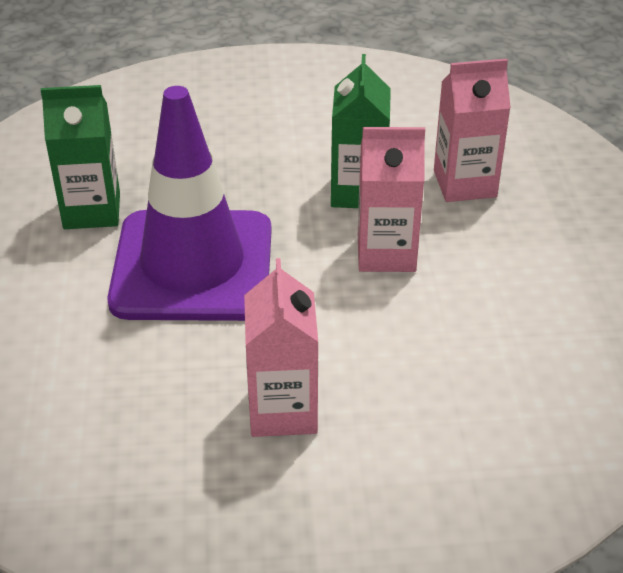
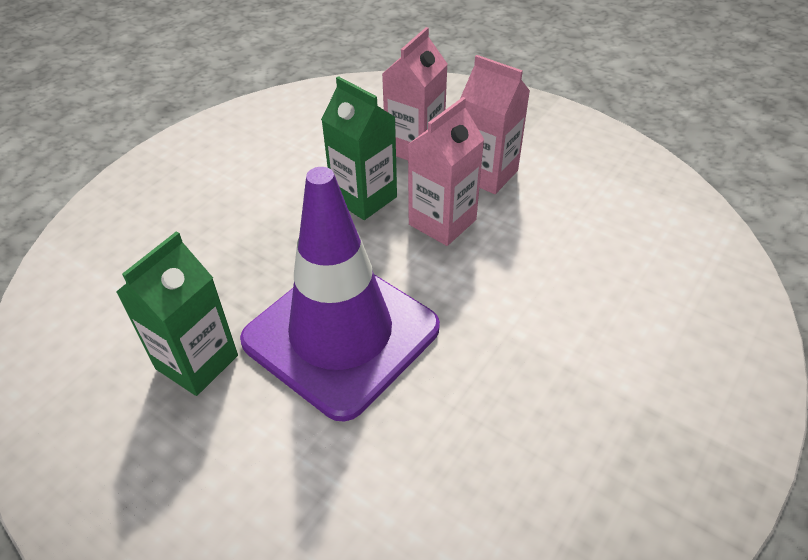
camera: 50 degrees left, 5 degrees up
(283, 410) = (552, 372): pink carton -> pink carton (487, 174)

